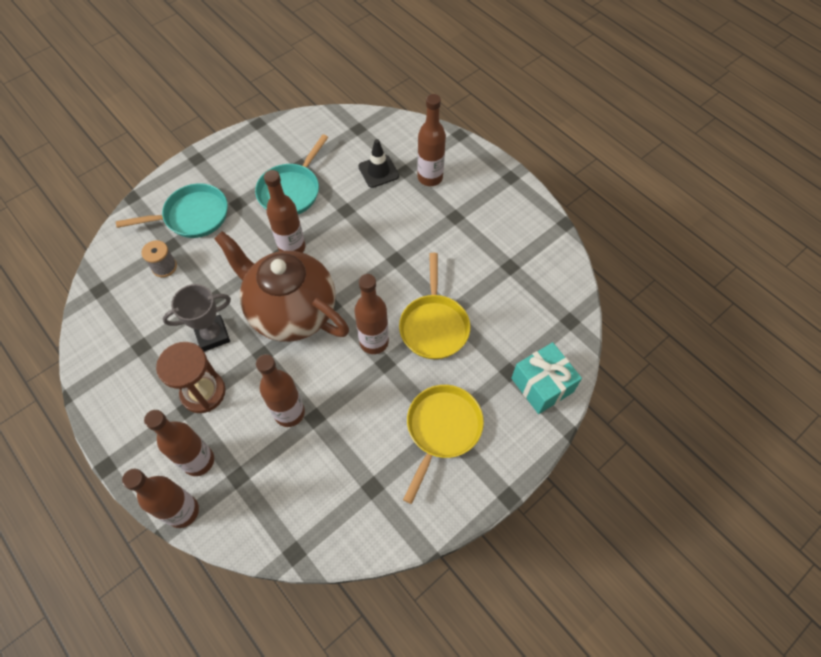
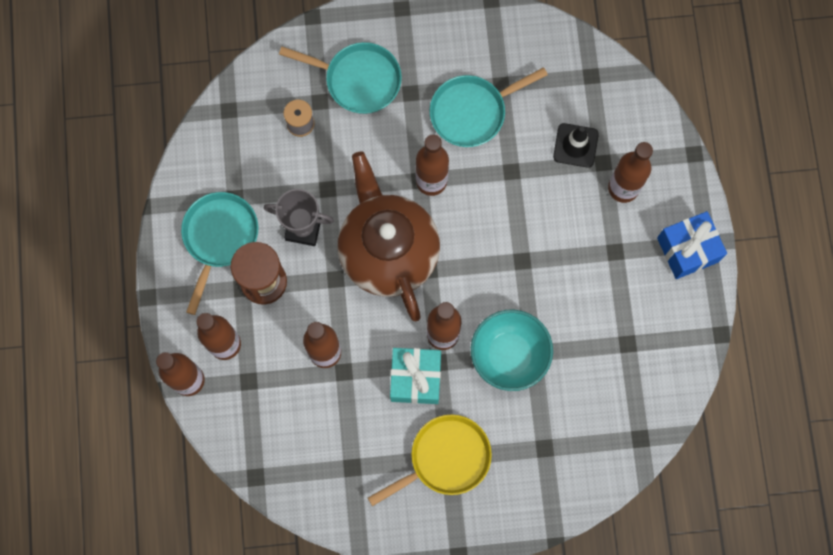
camera: 35 degrees right, 15 degrees up
(144, 383) = (219, 238): none -> turquoise pan
(434, 325) = (509, 355): yellow pan -> turquoise bowl
(501, 188) = (687, 250): none -> blue gift
(542, 385) = (564, 480): turquoise gift -> turquoise gift (415, 378)

